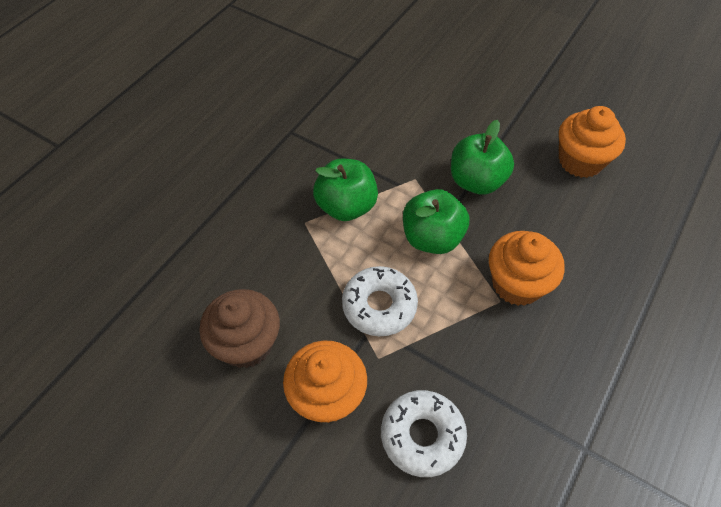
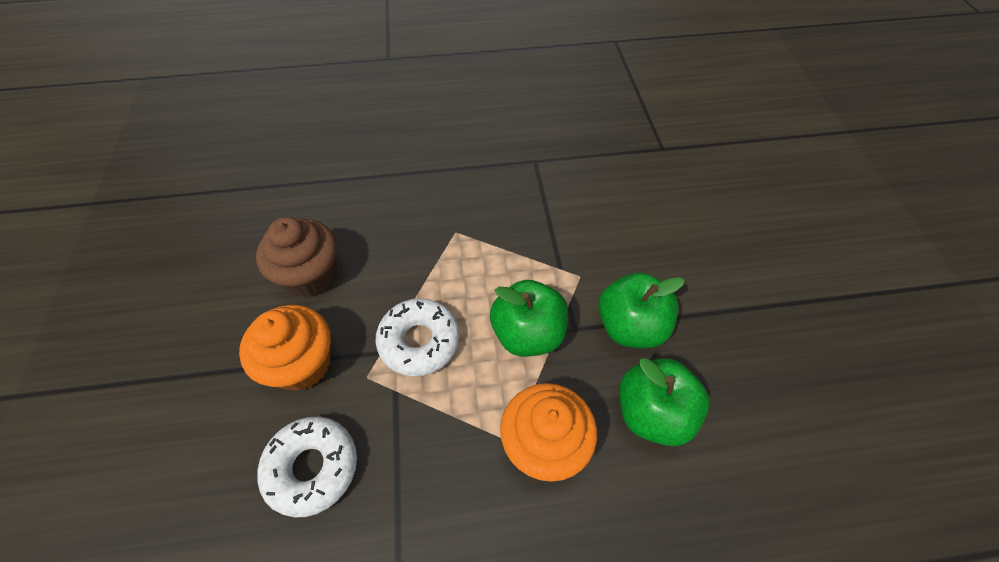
camera: 50 degrees right, 0 degrees up
(346, 206) = (498, 248): green apple -> green apple (652, 412)
(580, 161) = (764, 406): orange cupcake -> none

